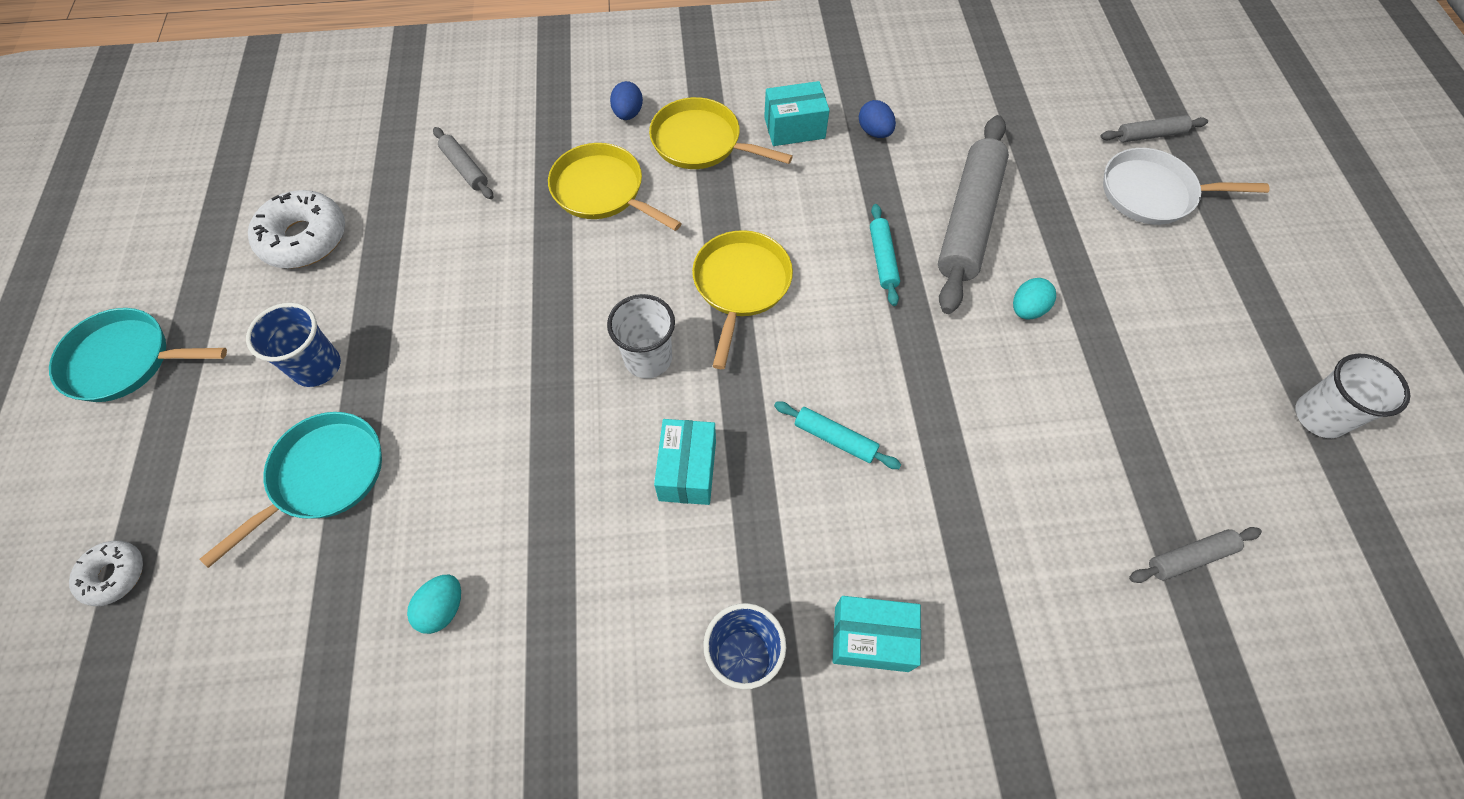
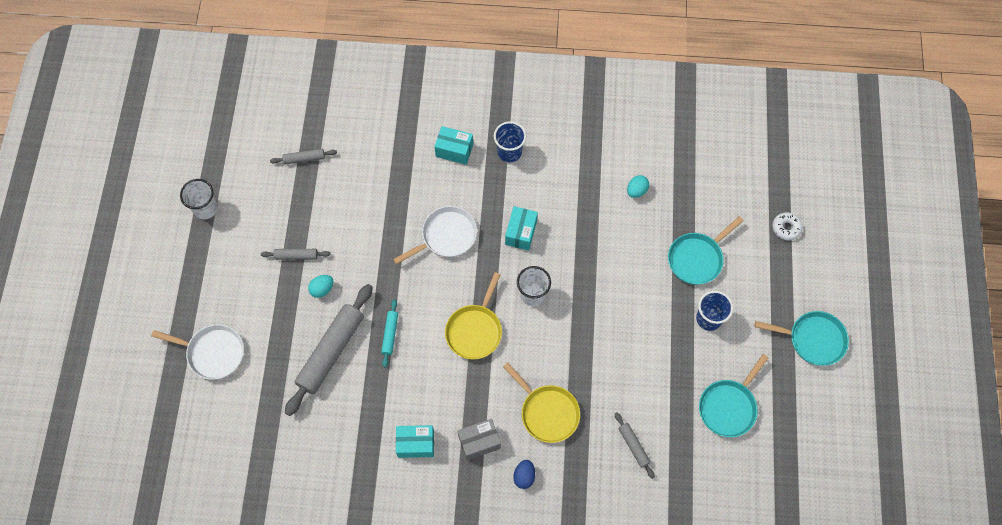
camera: 170 degrees left, 5 degrees up
(304, 238) = (729, 406): white donut -> turquoise pan
(701, 142) = (479, 442): yellow pan -> grey box
(835, 439) = (446, 236): turquoise rolling pin -> white pan
(874, 132) = (364, 431): blue egg -> none
(1150, 135) = (189, 397): grey rolling pin -> grey rolling pin (296, 256)

